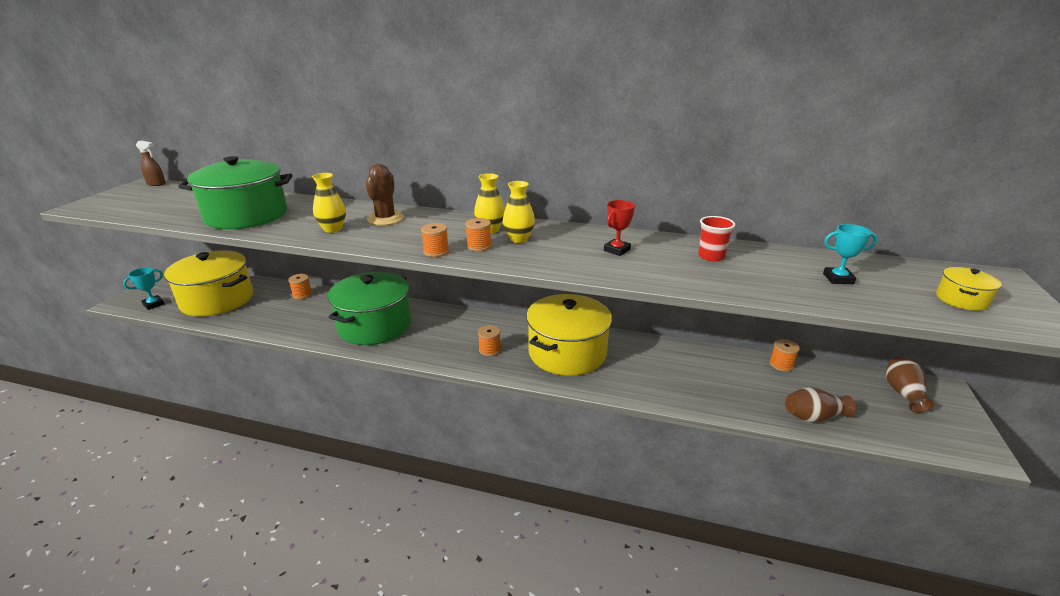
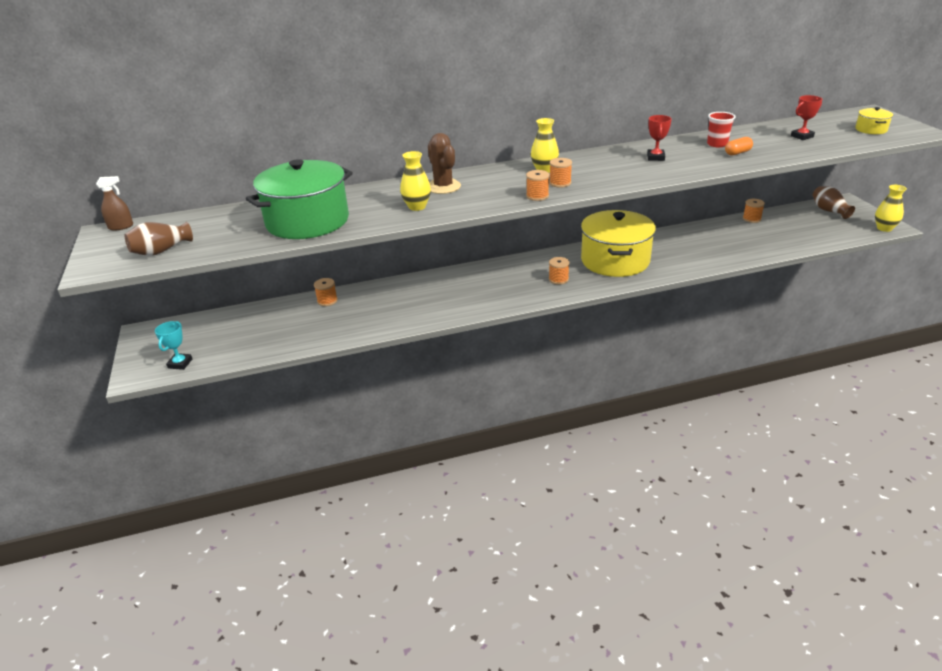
camera: 30 degrees left, 5 degrees up
(217, 300) = (245, 335): yellow pot -> none
(374, 325) = (439, 298): green pot -> none
(518, 239) = (578, 170): yellow vase -> yellow vase (884, 228)
(718, 273) = (737, 153): none -> orange capsule
(813, 417) = (800, 241): brown vase -> brown vase (161, 251)
(838, 279) = (802, 136): turquoise trophy -> red trophy

